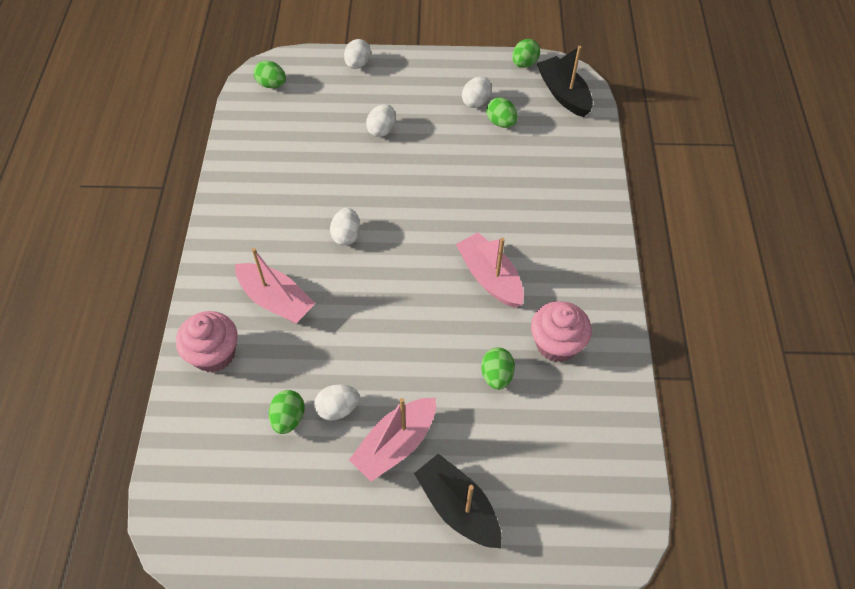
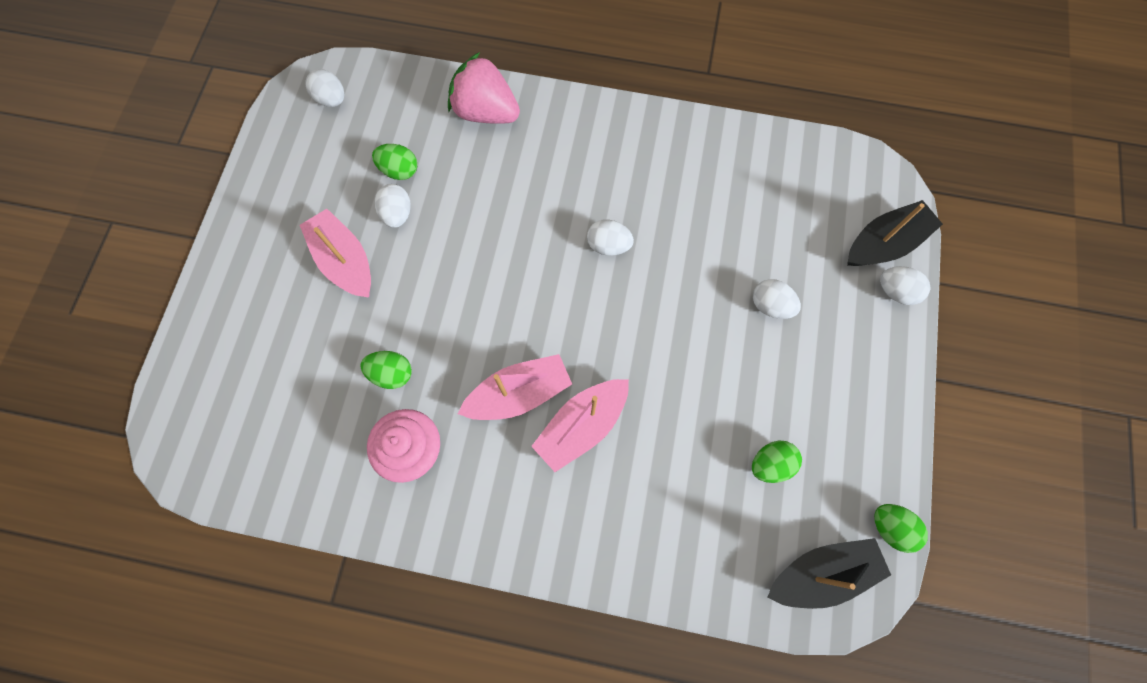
camera: 100 degrees right, 15 degrees up
(214, 354) = (486, 112): pink cupcake -> pink strawberry
(272, 85) = (861, 185): green egg -> none
(276, 300) = (536, 169): pink boat -> pink boat (582, 426)
(458, 507) = (265, 307): black boat -> black boat (884, 243)
(476, 101) = (814, 437): white egg -> white egg (331, 99)

